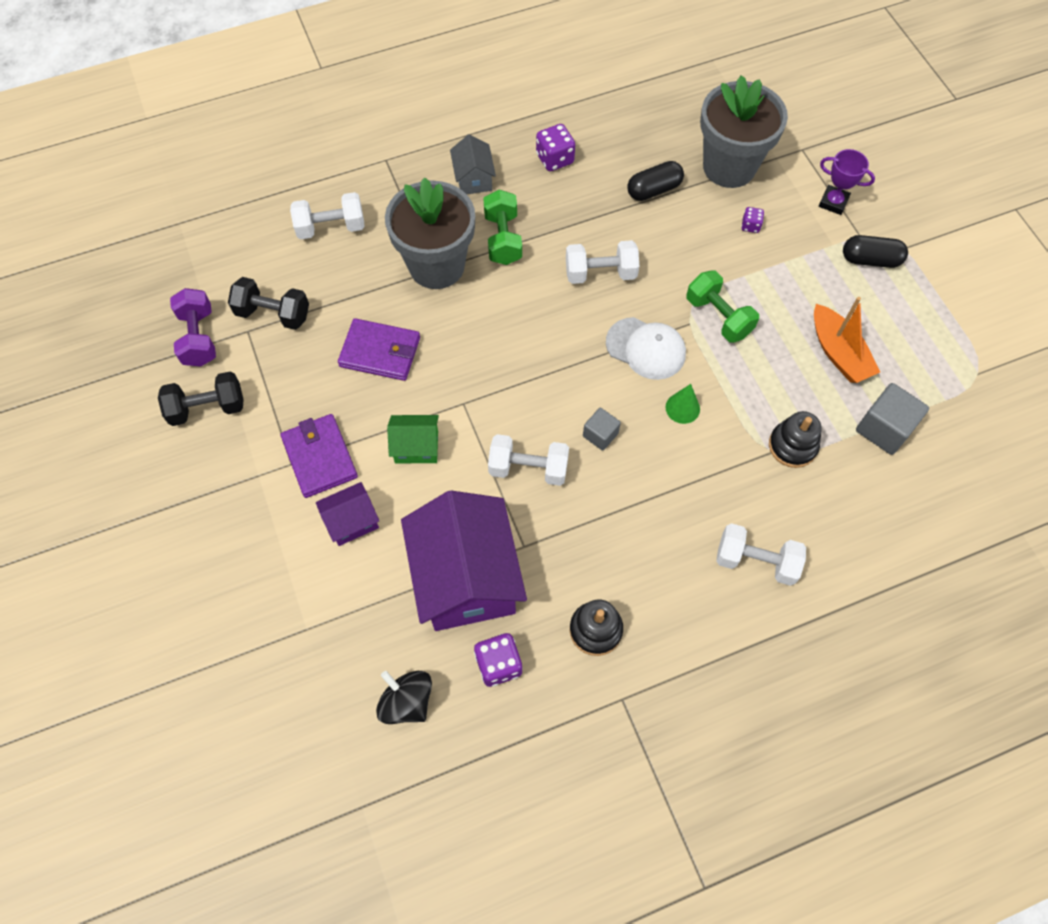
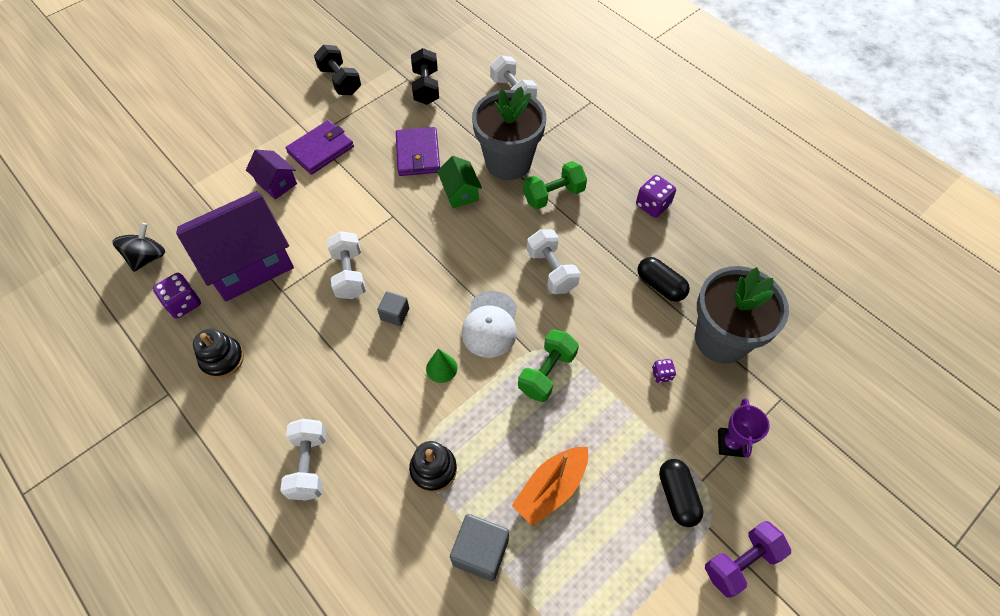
camera: 70 degrees right, 5 degrees down
(199, 337) = (392, 58): purple dumbbell -> purple dumbbell (741, 562)
(416, 447) = (346, 200): green house -> green house (460, 192)
(473, 178) = (602, 159): grey house -> none

